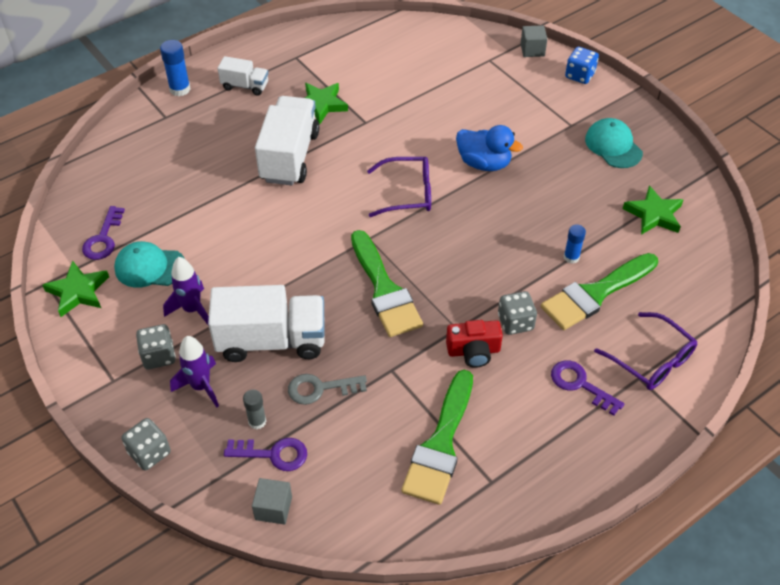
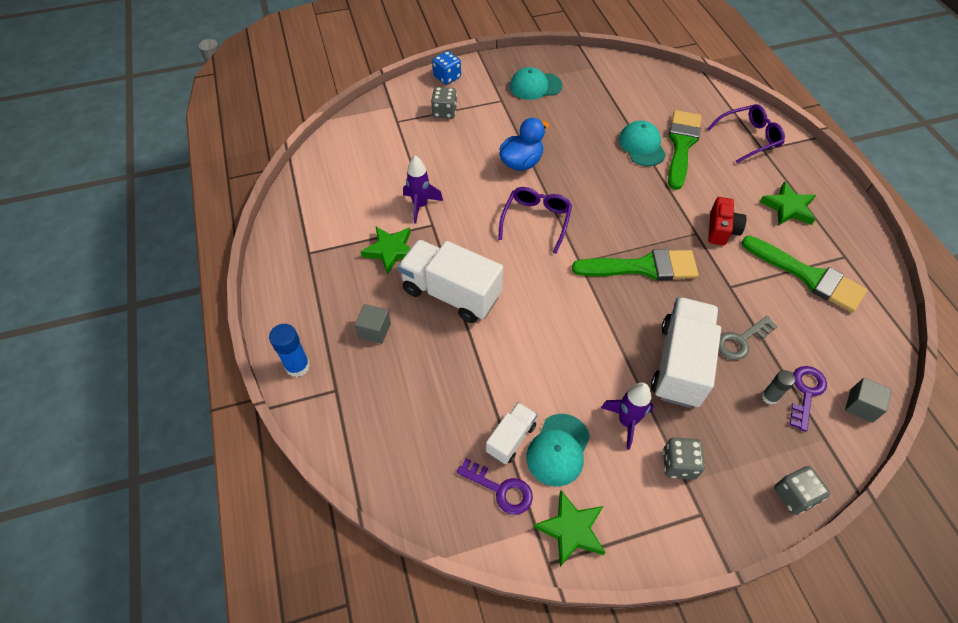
camera: 70 degrees left, 5 degrees up
(201, 386) = (723, 434): purple rocket -> purple rocket (420, 205)
(245, 86) = (327, 305): white truck -> white truck (511, 438)
(320, 388) = (741, 340): grey key -> grey key turned 45 degrees clockwise
(515, 322) = (698, 197): grey dice -> grey dice (444, 112)
(532, 50) = (400, 92): grey cube -> grey cube (374, 330)
(571, 257) = (642, 146): blue glue stick -> turquoise cap
(580, 385) = (764, 180): purple key -> none
(595, 294) = (681, 145): green brush -> green brush turned 150 degrees counterclockwise
(654, 214) = (614, 90): green star -> green star (788, 208)

